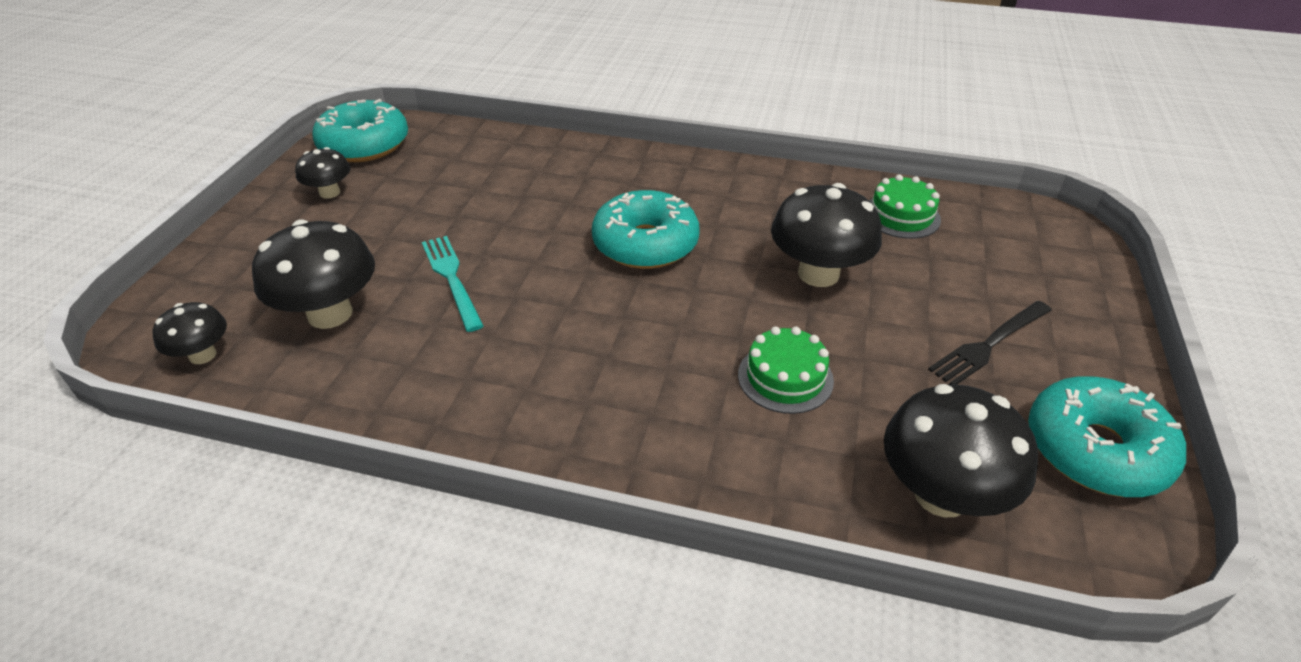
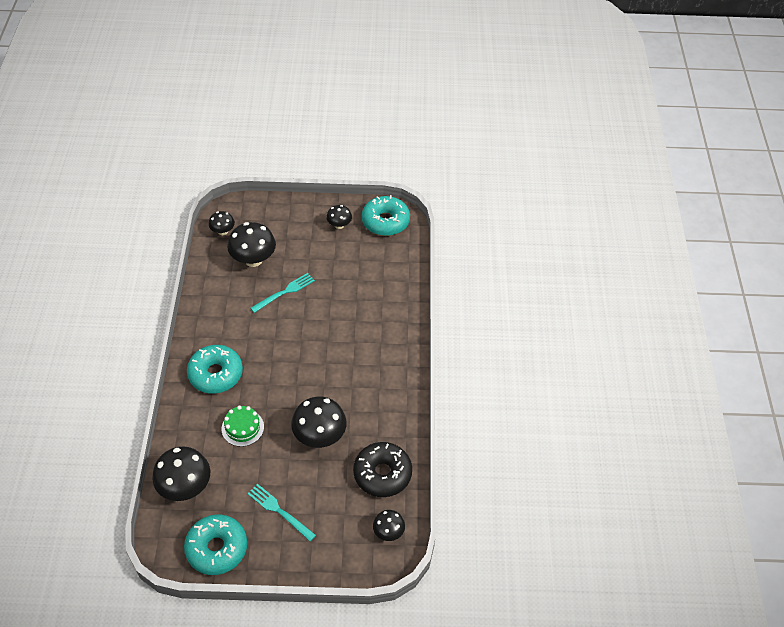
camera: 75 degrees right, 10 degrees up
(645, 244) = (328, 359): turquoise donut -> turquoise donut (215, 374)
(901, 216) = (382, 474): green cake -> black donut
(988, 345) = (278, 510): black fork -> turquoise fork
(1013, 224) = (388, 532): none -> black mushroom

